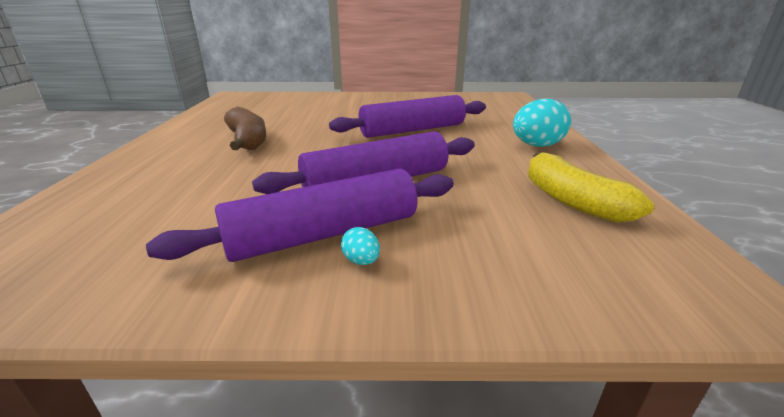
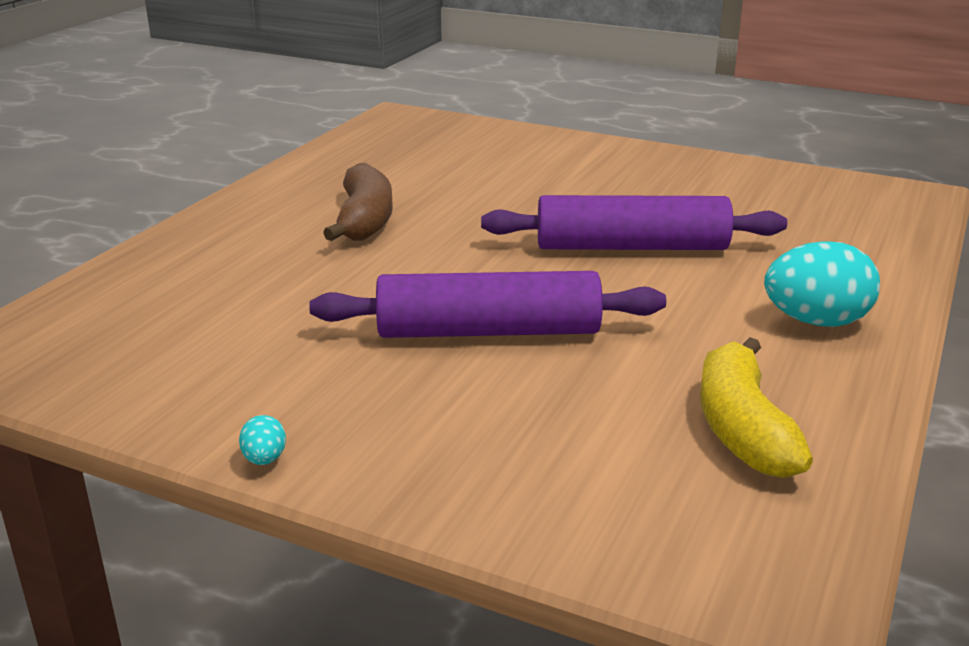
camera: 25 degrees right, 0 degrees up
(324, 234) = (365, 390): purple rolling pin -> none
(361, 261) = (381, 432): turquoise egg -> turquoise egg (264, 459)

